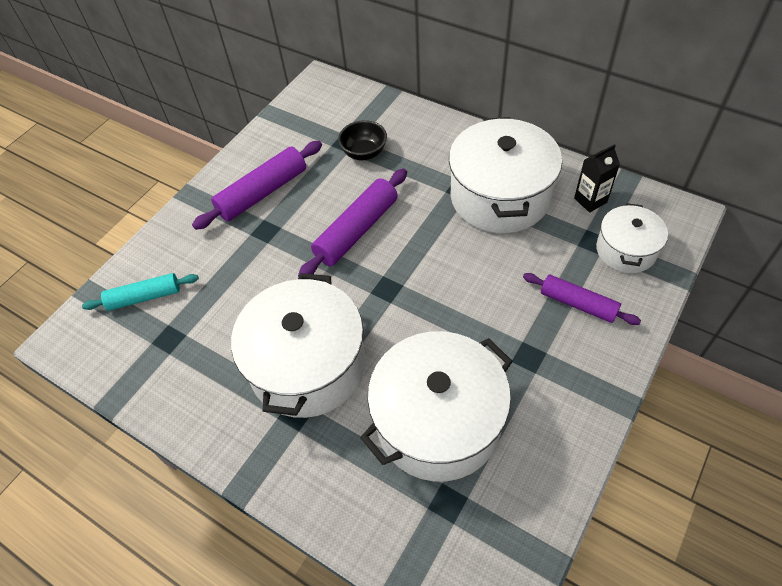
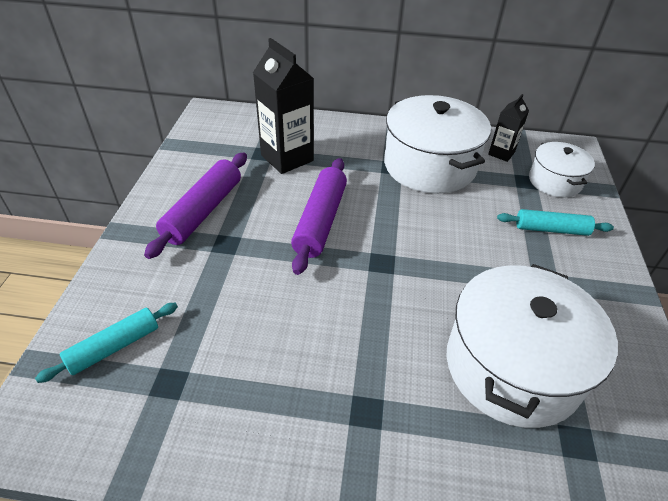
camera: 30 degrees left, 10 degrees down
(308, 365) = (349, 357): white pot -> none
(364, 153) = (287, 158): black bowl -> black carton
(578, 304) = (551, 229): purple rolling pin -> turquoise rolling pin

